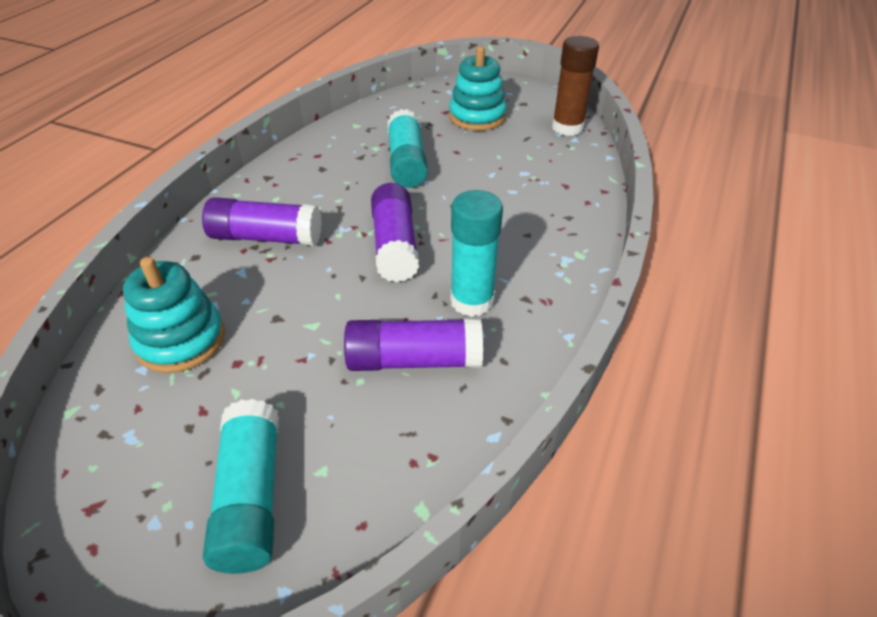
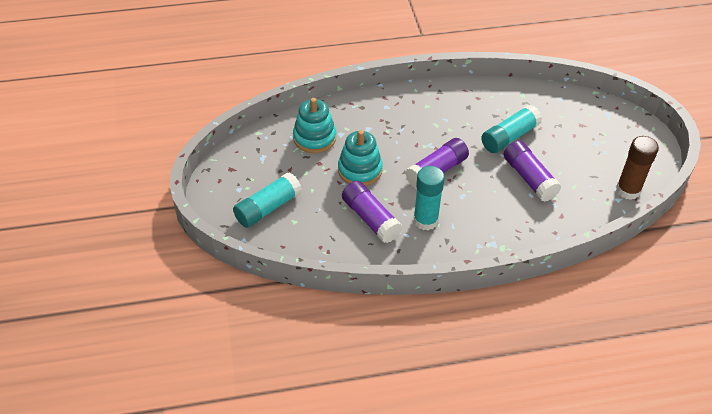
camera: 55 degrees right, 5 degrees up
(266, 237) = (396, 121): purple glue stick -> purple glue stick (529, 178)
(477, 117) = (592, 142): turquoise stacking toy -> turquoise stacking toy (360, 170)

